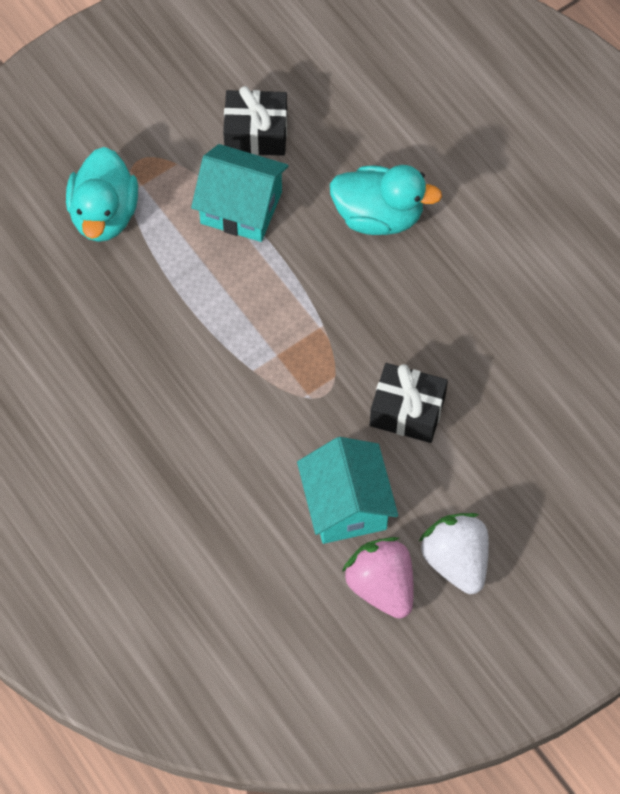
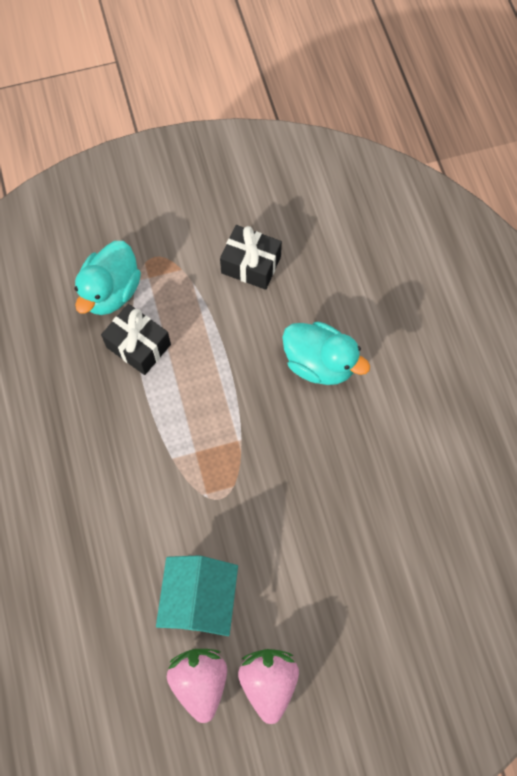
camera: 20 degrees right, 5 degrees up
(241, 207) = (216, 321): turquoise house -> none
(407, 411) = (279, 537): black gift -> black gift (138, 346)
(456, 561) = (268, 682): white strawberry -> pink strawberry

